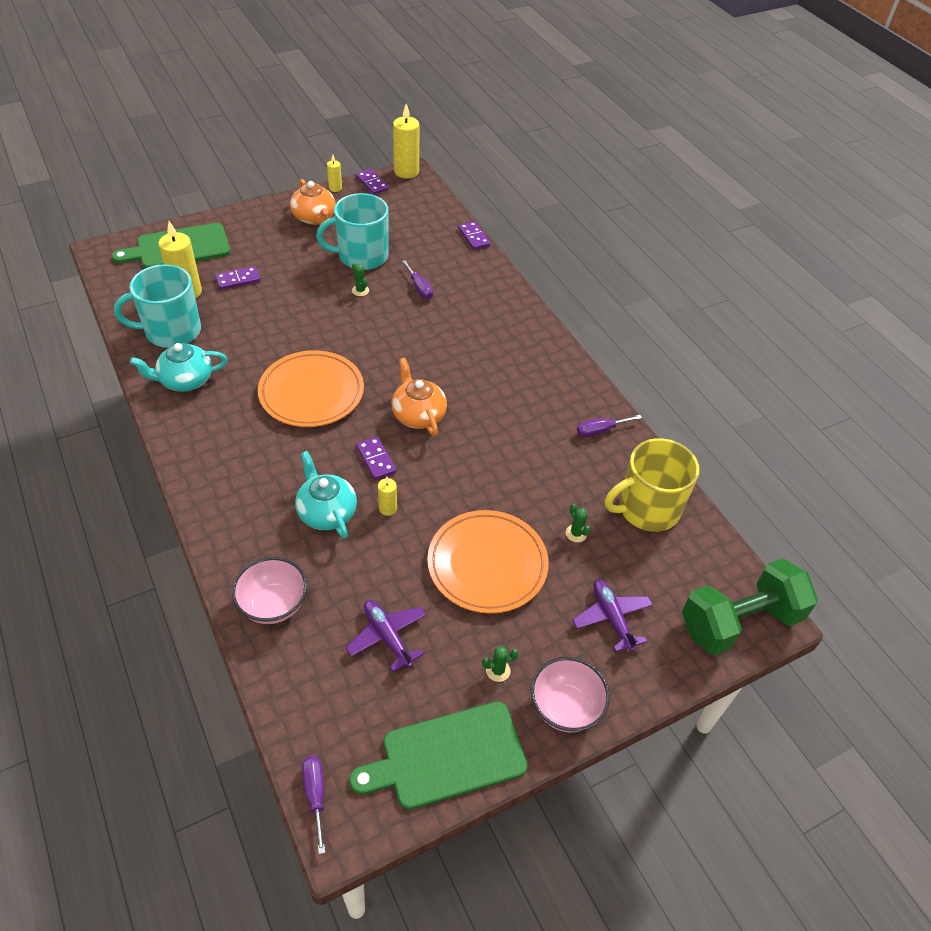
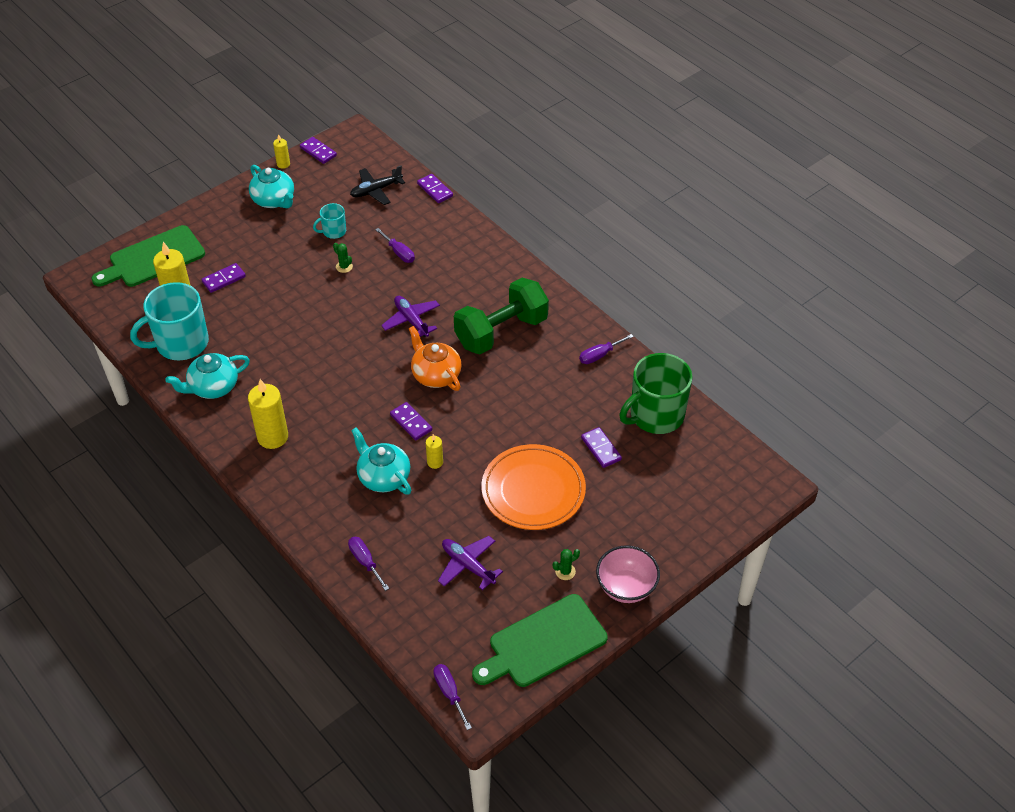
camera: 10 degrees left, 0 degrees up
(273, 605) = (365, 562): pink bowl -> purple screwdriver
(311, 392) = (333, 374): orange plate -> none
(314, 218) = (274, 200): orange teapot -> turquoise teapot
(361, 256) = (333, 231): turquoise mug -> turquoise mug, size x0.49
(406, 172) = (348, 132): yellow candle -> yellow candle (273, 437)
(416, 227) = (376, 190): none -> black plane
(576, 533) = (601, 449): green cactus -> purple domino
(612, 618) = (646, 511): purple plane -> purple plane (411, 320)
(647, 509) = (655, 415): yellow mug -> green mug
(739, 622) = (750, 491): green dumbbell -> green dumbbell (501, 332)

